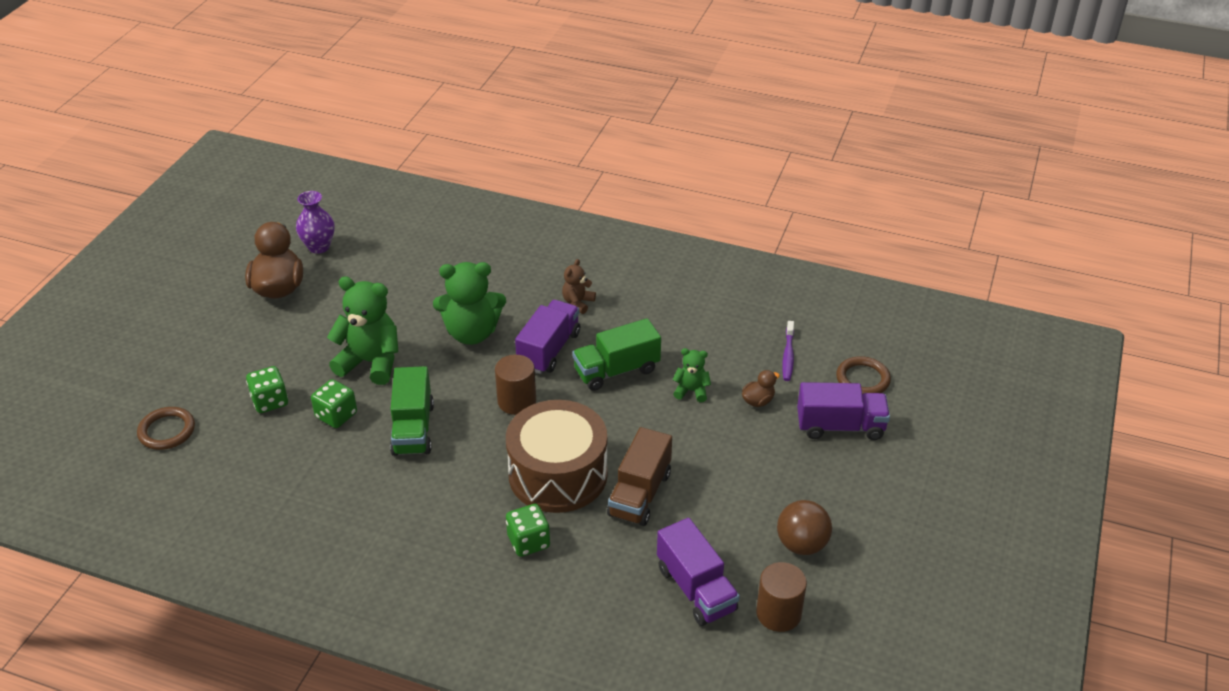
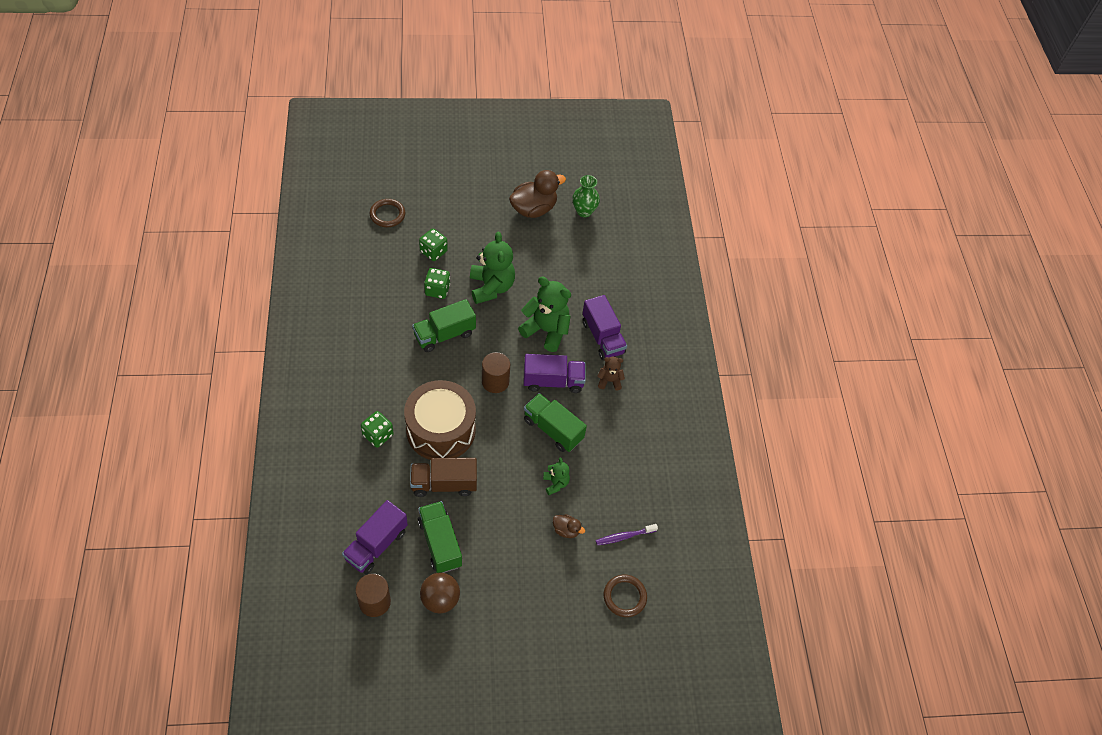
camera: 60 degrees right, 15 degrees up
(319, 247) = (584, 211): purple vase -> green vase
(472, 333) = (546, 330): green teddy bear -> green teddy bear turned 150 degrees clockwise
(723, 522) = (440, 543): none -> green truck
(840, 426) = (566, 594): purple truck -> purple truck (602, 337)

